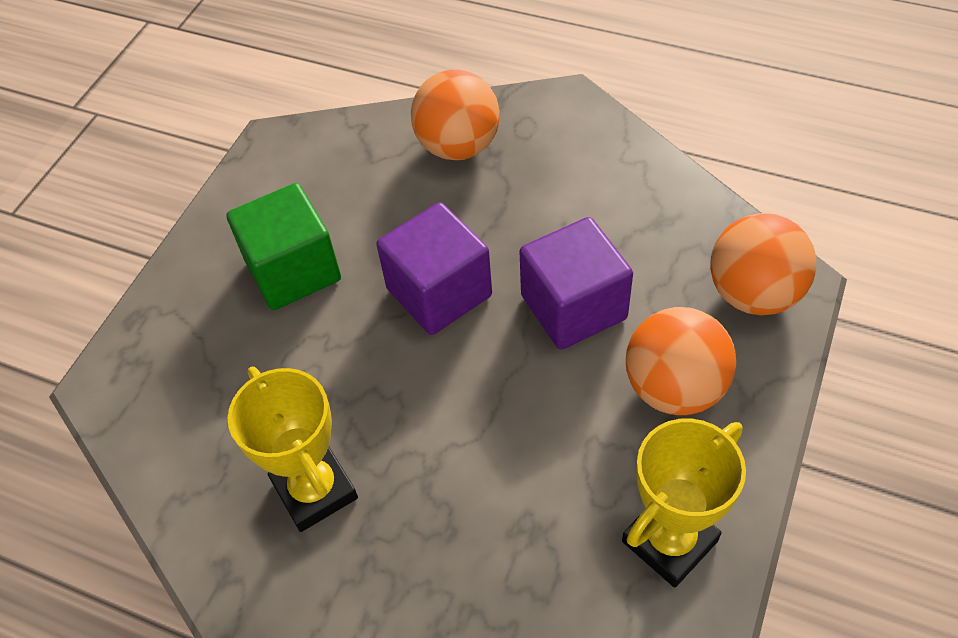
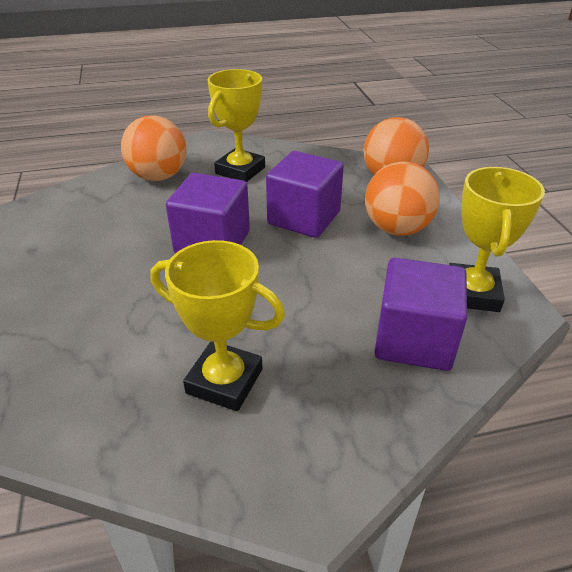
camera: 40 degrees left, 15 degrees down
(293, 270) = (92, 271): green cube -> none
(538, 560) = (414, 340): none -> purple cube
(563, 181) = (240, 170): none -> yellow trophy

